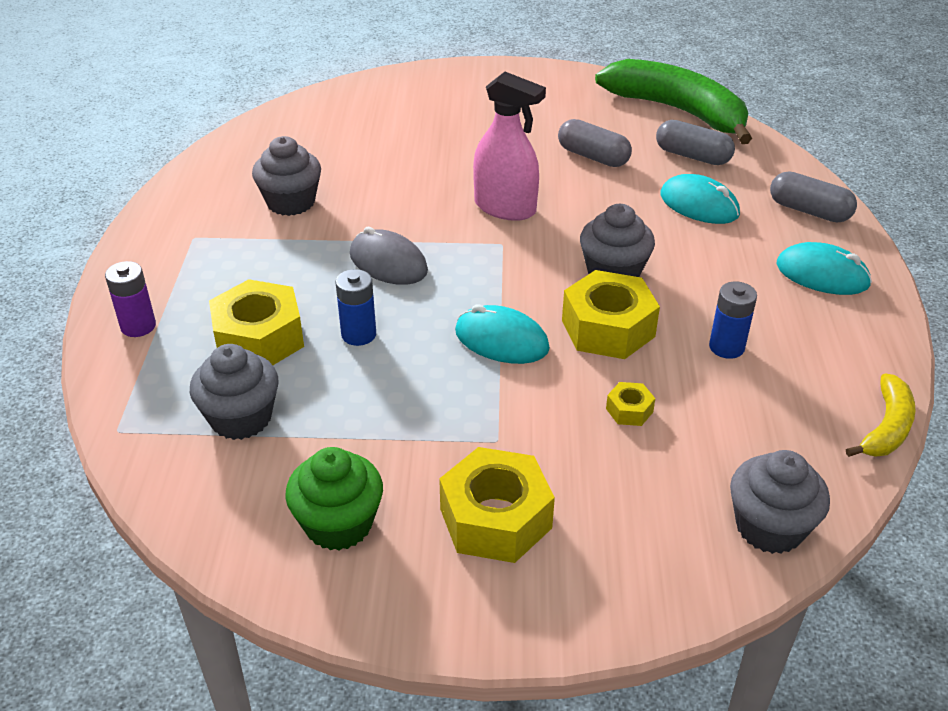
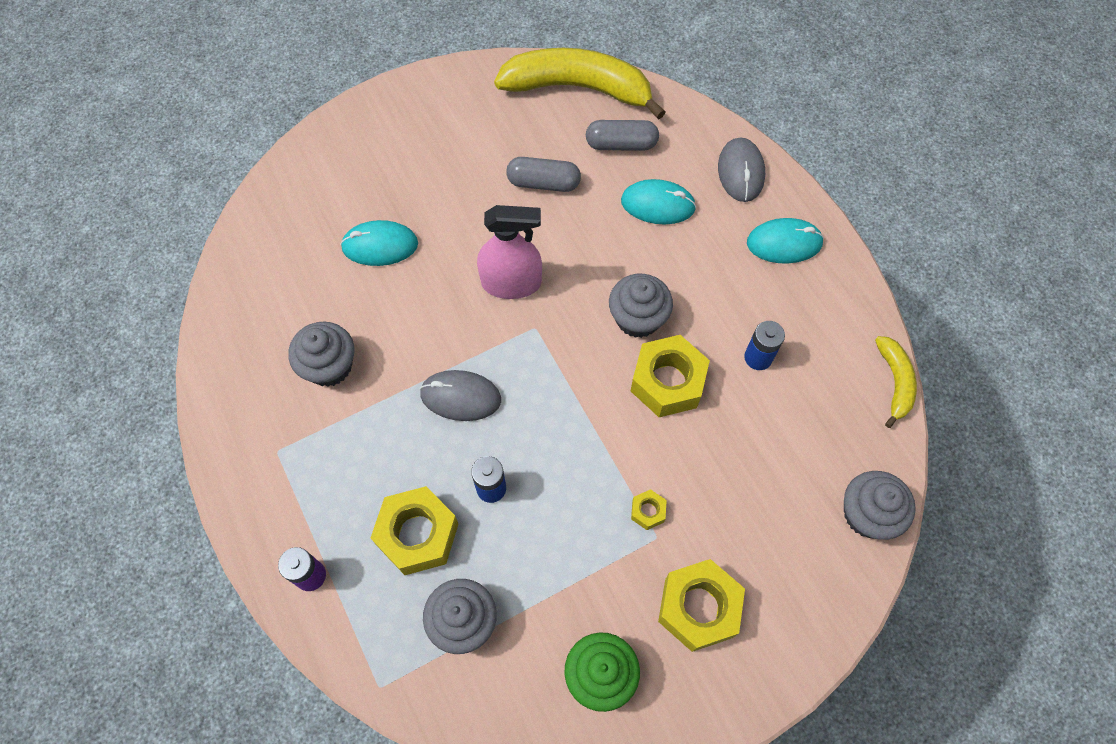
camera: 30 degrees left, 25 degrees up
(501, 340) = (600, 436): turquoise mouse -> turquoise mouse (380, 245)
(629, 410) = (727, 458): yellow nut -> yellow nut (648, 511)
(678, 111) = (578, 88): green banana -> yellow banana
(809, 211) = (741, 172): grey capsule -> grey mouse

